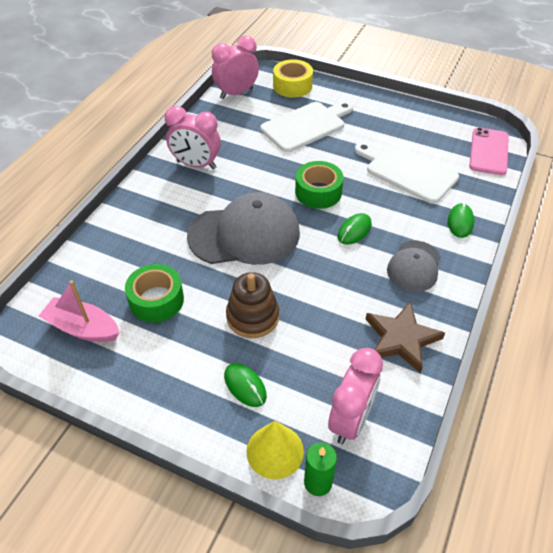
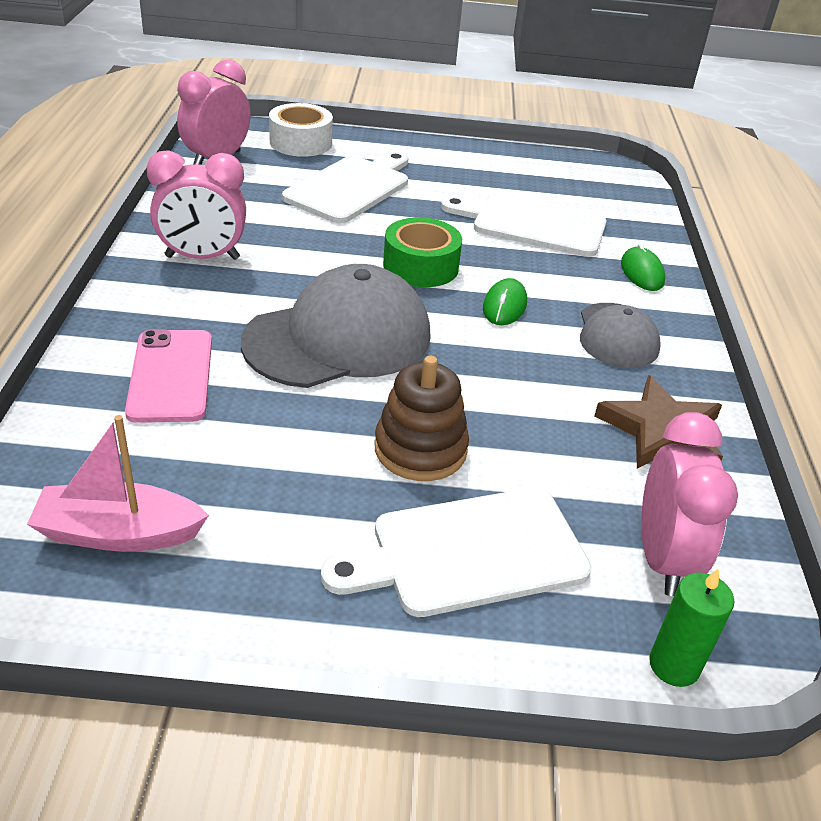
camera: 25 degrees left, 10 degrees down
(156, 300) = (239, 459): green tape -> none
(245, 386) = (468, 553): green mouse -> white cutting board
(275, 451) = (577, 638): yellow cone -> none
(292, 86) = (301, 142): yellow tape -> white tape
(489, 151) = (622, 188): pink phone -> pink phone (171, 376)

